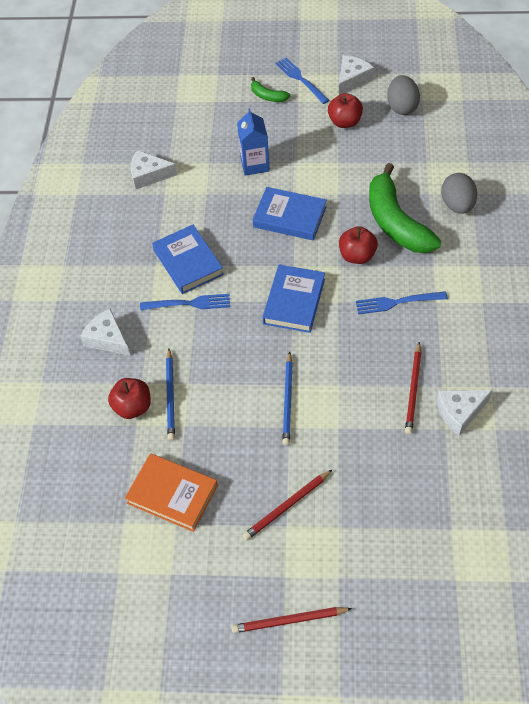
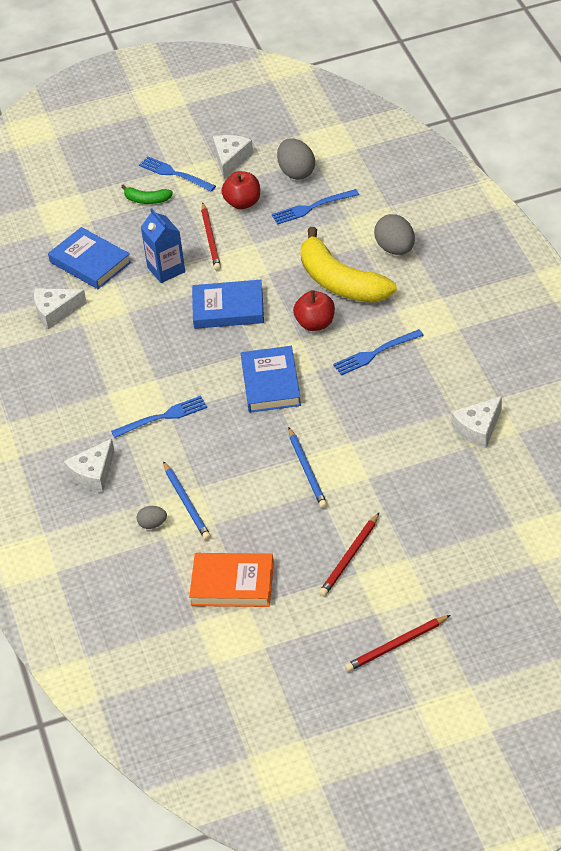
camera: 20 degrees left, 10 degrees down
(107, 339) = (93, 474): white cheese -> white cheese turned 75 degrees counterclockwise
(133, 407) = (152, 524): red apple -> grey egg
(188, 262) = (142, 380): blue book -> blue book (90, 262)
(396, 222) = (340, 282): green banana -> yellow banana
(401, 144) = (311, 208): none -> blue fork
(413, 390) = (426, 424): red pencil -> red pencil (211, 239)

